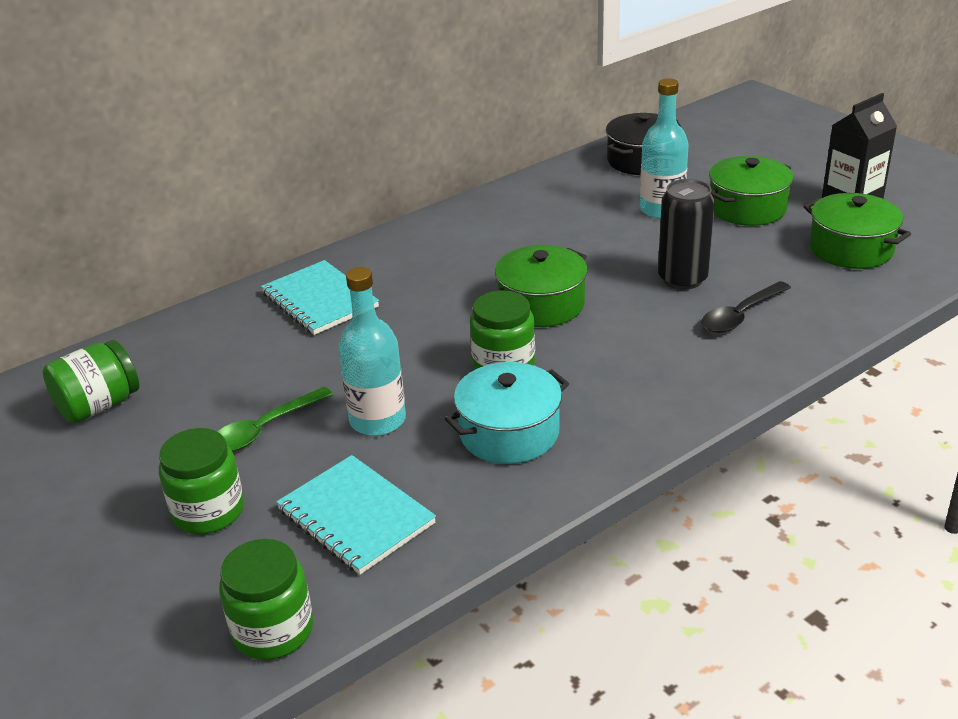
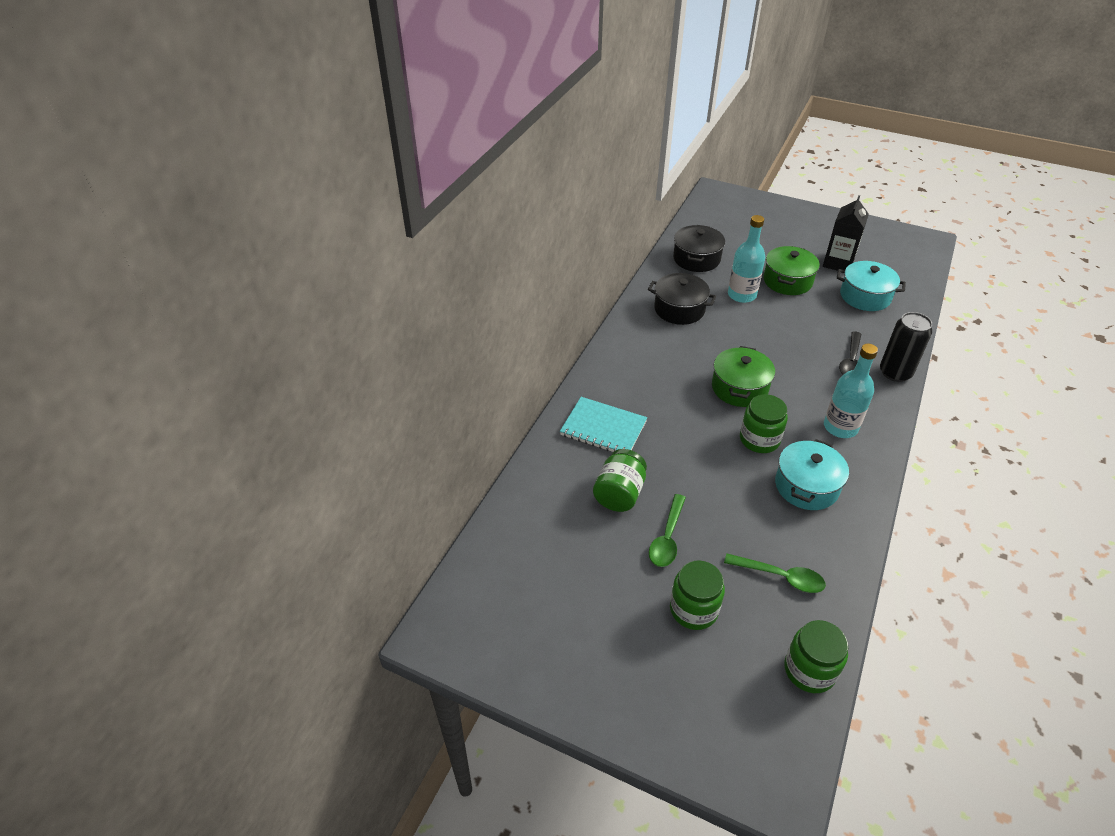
camera: 30 degrees left, 10 degrees up
(99, 406) = (542, 562): green jar -> green jar (619, 494)
(356, 517) = (780, 577): turquoise notebook -> green spoon
(377, 420) = (727, 505): turquoise bottle -> turquoise bottle (840, 427)
(557, 206) = (679, 309): none -> black pot
(682, 279) = (799, 344): black can -> black can (895, 373)
(851, 249) = (865, 296): green pot -> turquoise pot

